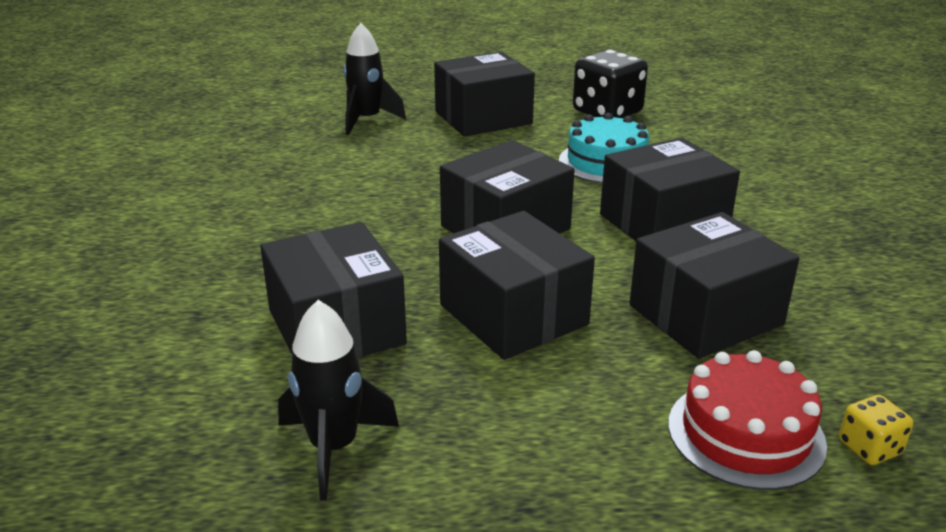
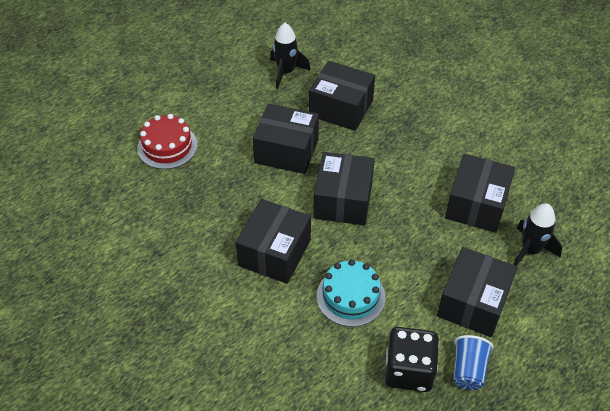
camera: 140 degrees right, 20 degrees up
(551, 96) = (468, 370): none -> blue cup
(705, 315) = (213, 196): black box -> black box (476, 205)
(869, 448) = (124, 164): yellow dice -> none

